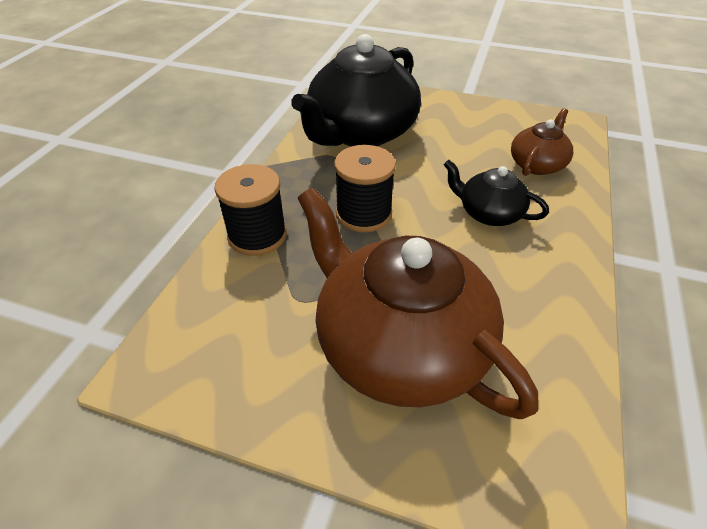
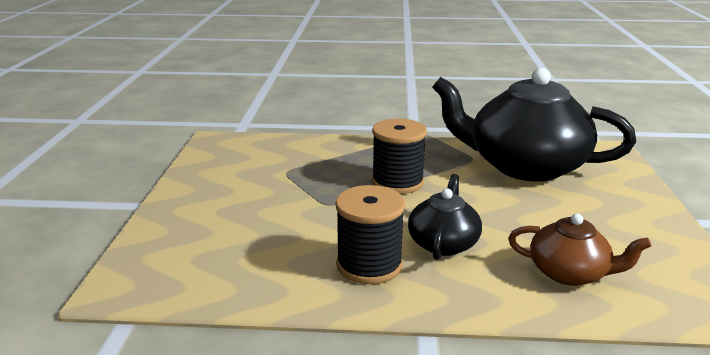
camera: 75 degrees right, 20 degrees down
(257, 235) = (345, 148): black spool -> black spool (369, 265)
(399, 345) = (254, 212): brown teapot -> none

